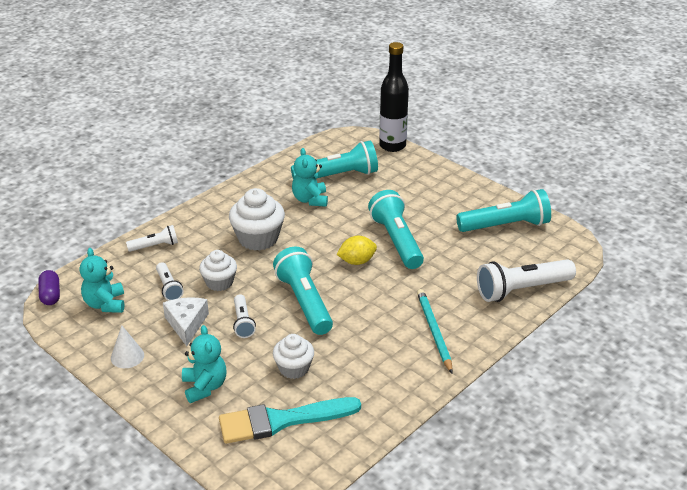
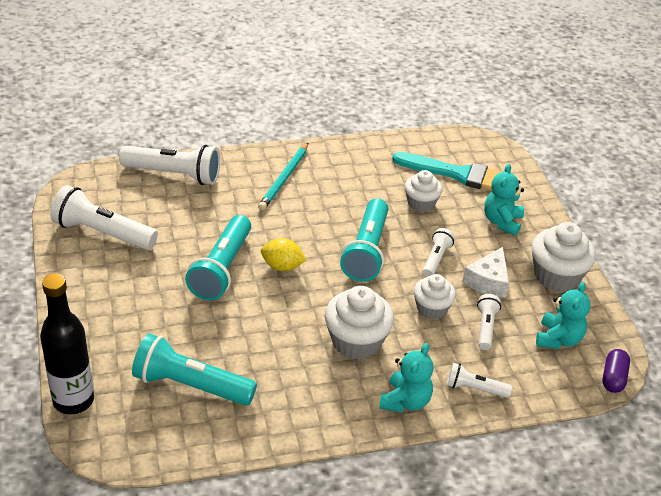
camera: 150 degrees left, 5 degrees up
(127, 356) = (556, 276): white cone -> white cupcake
(310, 200) = (256, 366): turquoise teddy bear -> turquoise teddy bear (405, 401)
(505, 226) = (102, 233): turquoise flashlight -> white flashlight

